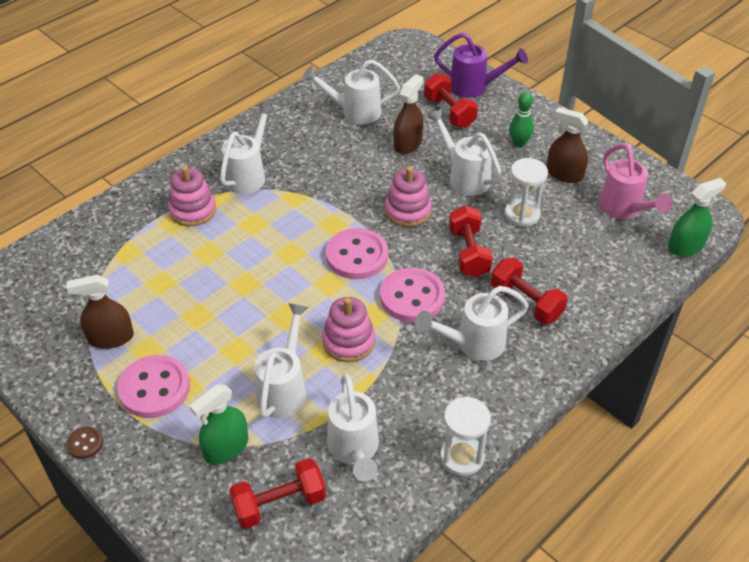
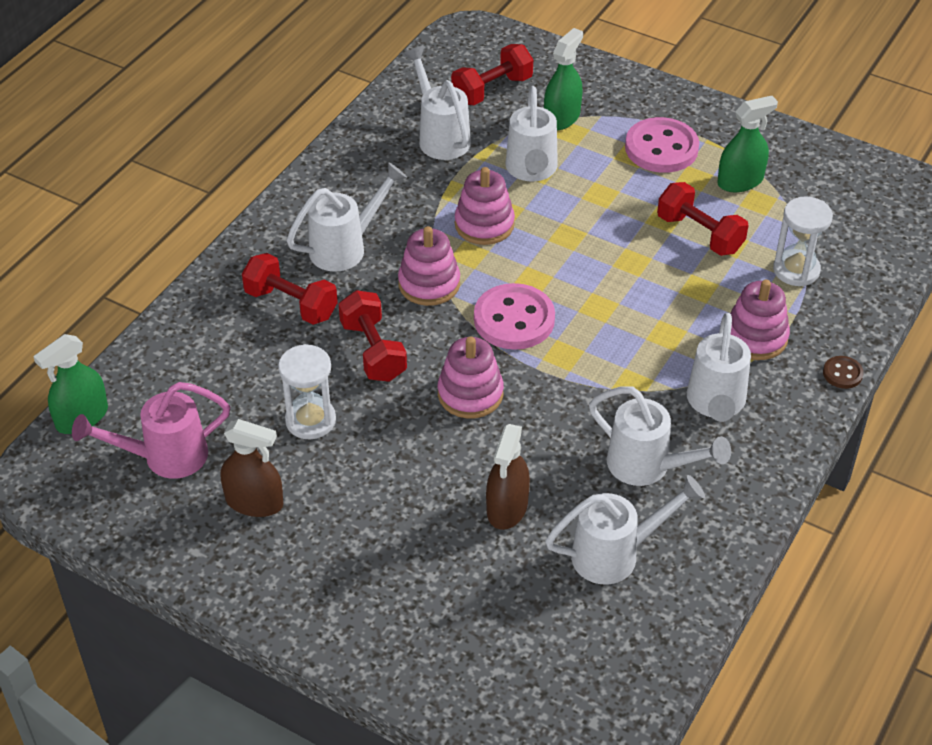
camera: 165 degrees right, 0 degrees up
(85, 443) = (693, 98): brown button -> brown button (842, 373)
(111, 338) = (740, 181): brown spray bottle -> green spray bottle
(412, 297) = (429, 284): pink button -> pink stacking toy
(449, 112) = (459, 589): red dumbbell -> red dumbbell (700, 234)
(462, 457) = (336, 149): white hourglass -> white hourglass (796, 270)
(464, 177) = (405, 465): white watering can -> white watering can (648, 467)
(475, 87) = (428, 658): purple watering can -> none
(519, 143) = (331, 546): green bowling pin -> none
(624, 210) = (164, 457): pink watering can -> pink watering can turned 75 degrees counterclockwise

